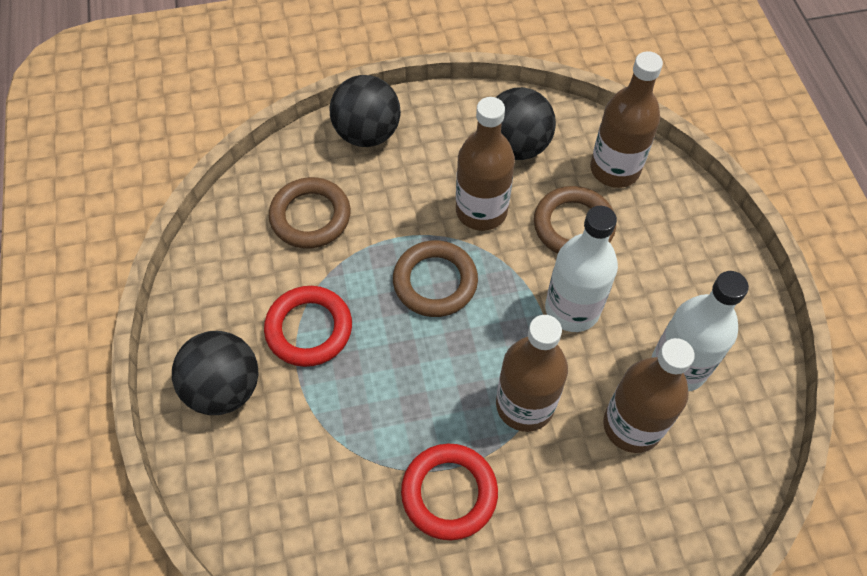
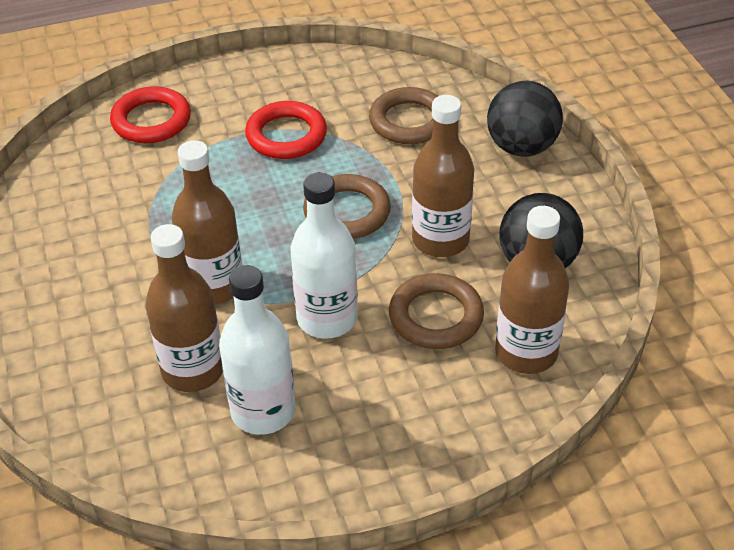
camera: 85 degrees right, 15 degrees down
(224, 388) = (226, 95): black ball -> none
(449, 493) = (127, 239): red ring -> red ring (151, 120)

